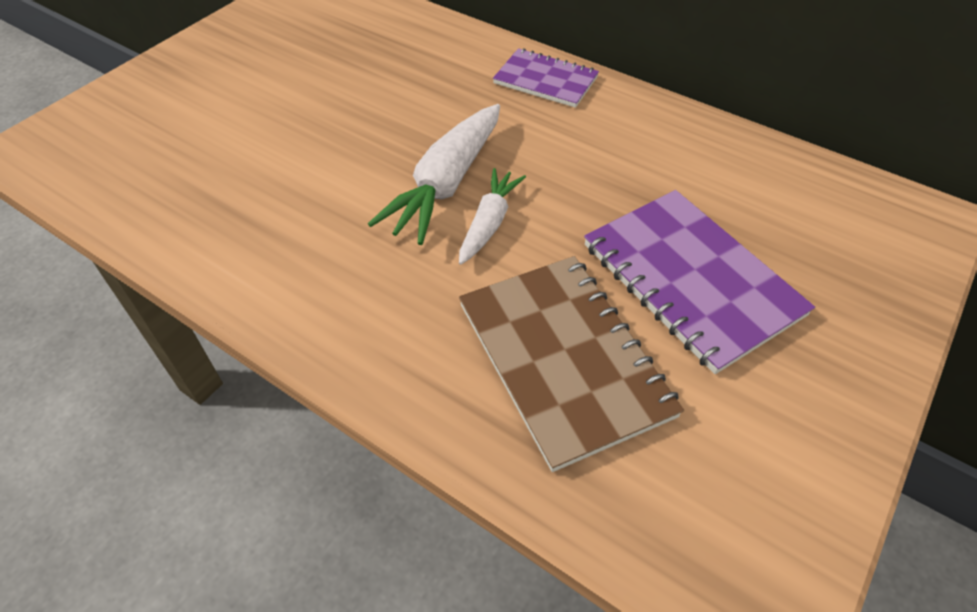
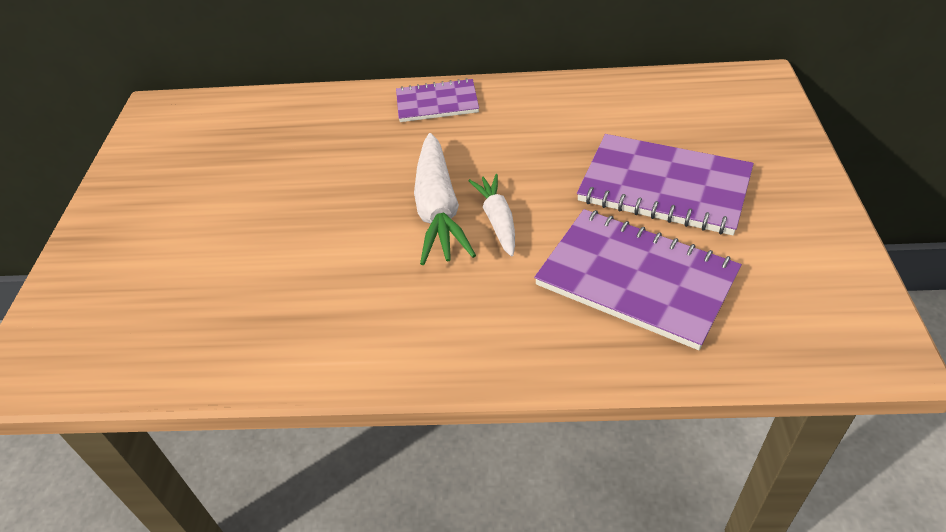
camera: 30 degrees left, 5 degrees down
(563, 359) = (636, 279): brown notebook -> purple notebook

